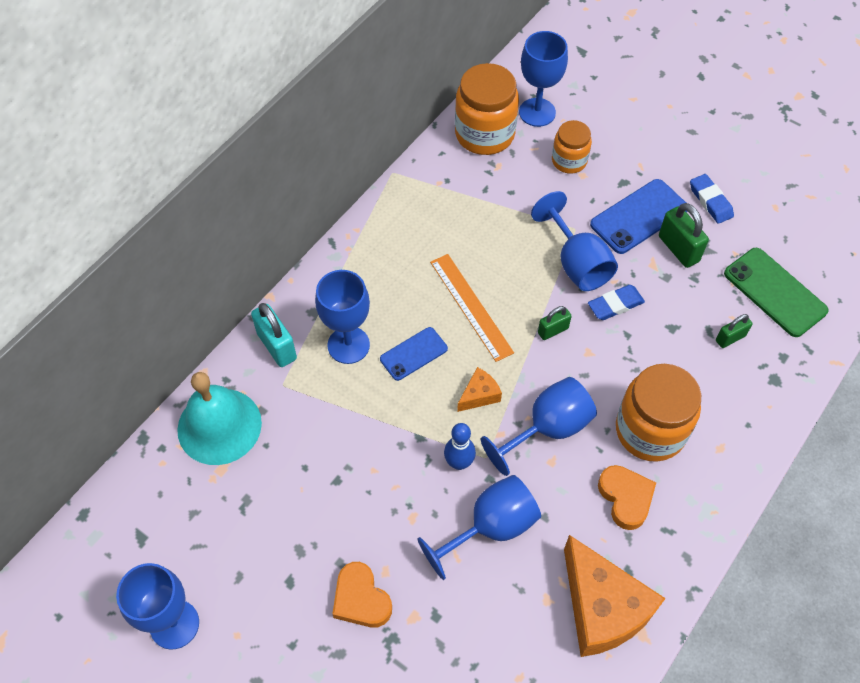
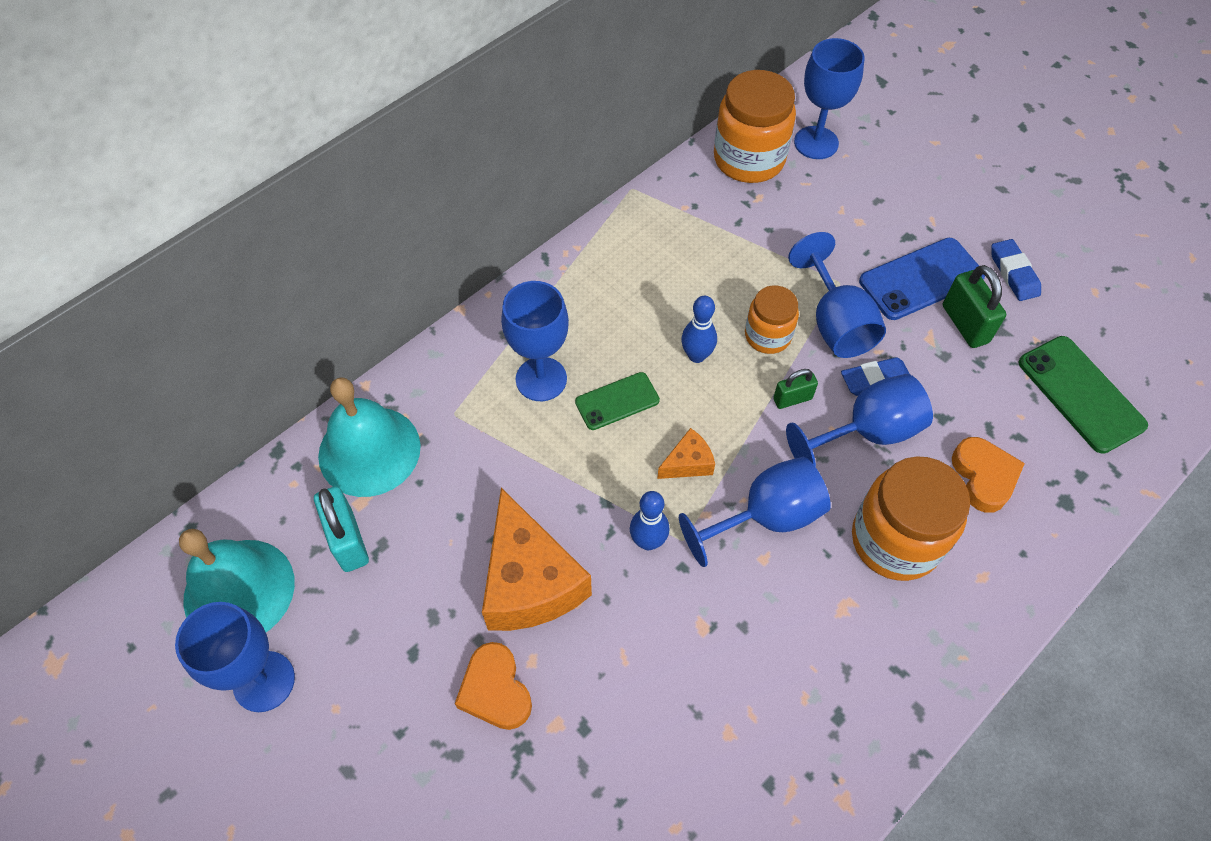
camera: 10 degrees right, 0 degrees up
(137, 556) = (239, 590): none -> turquoise bell
(276, 346) = (456, 368): turquoise padlock -> turquoise padlock (348, 540)
(413, 354) = (617, 401): blue phone -> green phone
(471, 306) = (696, 355): orange ruler -> blue bowling pin
(491, 527) = (673, 628): blue goblet -> blue goblet (867, 432)
(569, 161) = (845, 203): orange jar -> orange jar (767, 336)
(602, 608) = (797, 757): orange cheese -> orange cheese (529, 581)
(625, 498) = (850, 620): orange heart -> orange heart (983, 477)
(730, 338) = (1015, 442): green padlock -> none

